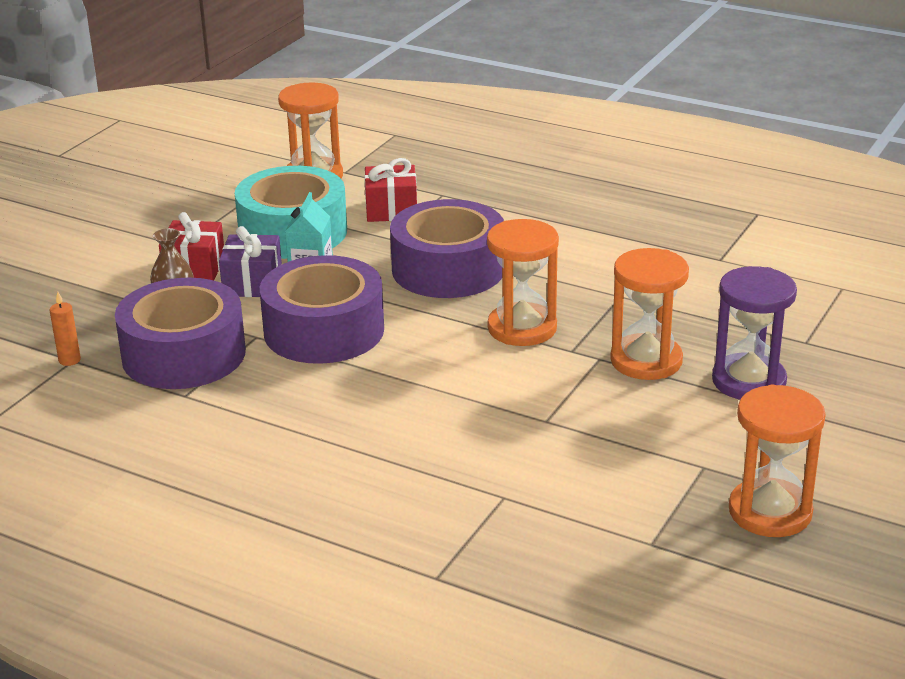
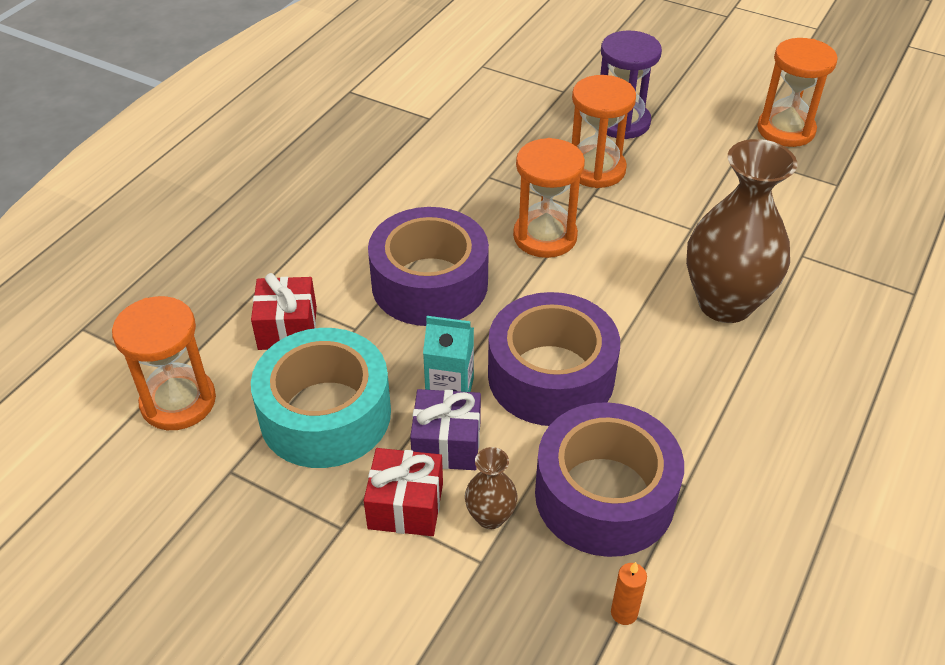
camera: 90 degrees left, 15 degrees up
(419, 434) = (725, 303): none -> brown vase

